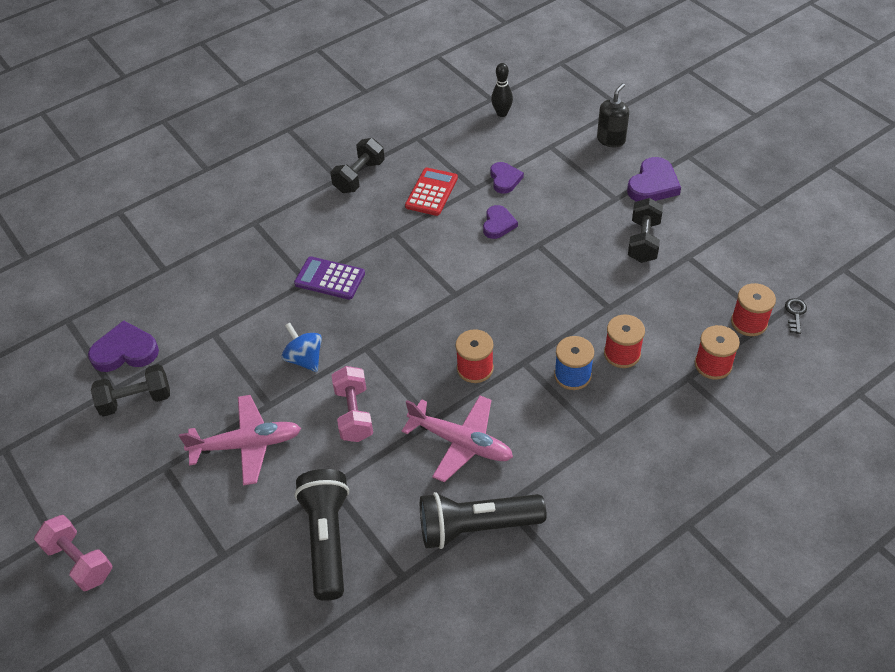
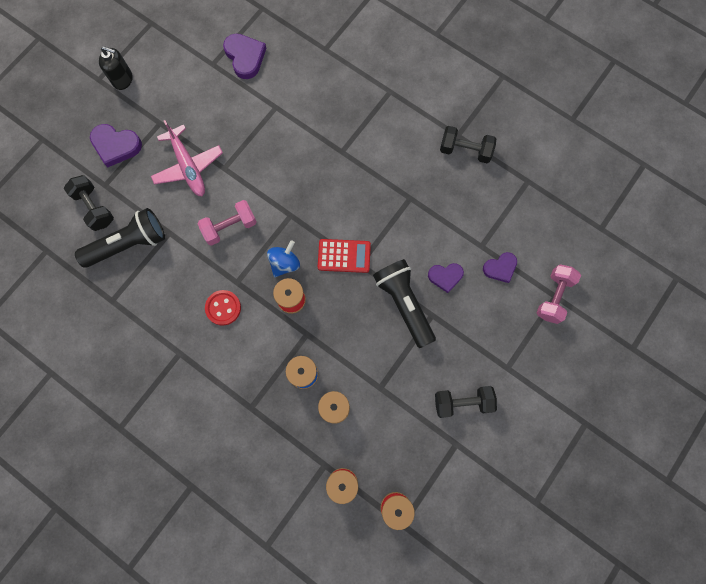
camera: 70 degrees right, 25 degrees up
(79, 561) = (83, 104): pink dumbbell -> pink dumbbell (553, 297)
(136, 400) = (207, 82): black dumbbell -> black dumbbell (94, 208)
(305, 359) = (269, 177): blue spinning top -> blue spinning top (284, 263)
(330, 279) = (349, 167): purple calculator -> none
(431, 192) = (465, 213): red calculator -> red calculator (344, 256)
(460, 442) = (223, 308): pink plane -> red button
(476, 527) = (158, 337): black flashlight -> black flashlight (404, 304)
(502, 113) = (584, 243): black bowling pin -> none
(611, 139) = (583, 348): black soap dispenser -> black soap dispenser (123, 79)
(653, 184) = (536, 398): purple heart -> purple heart (116, 146)
(795, 313) = (416, 547): black key -> none

